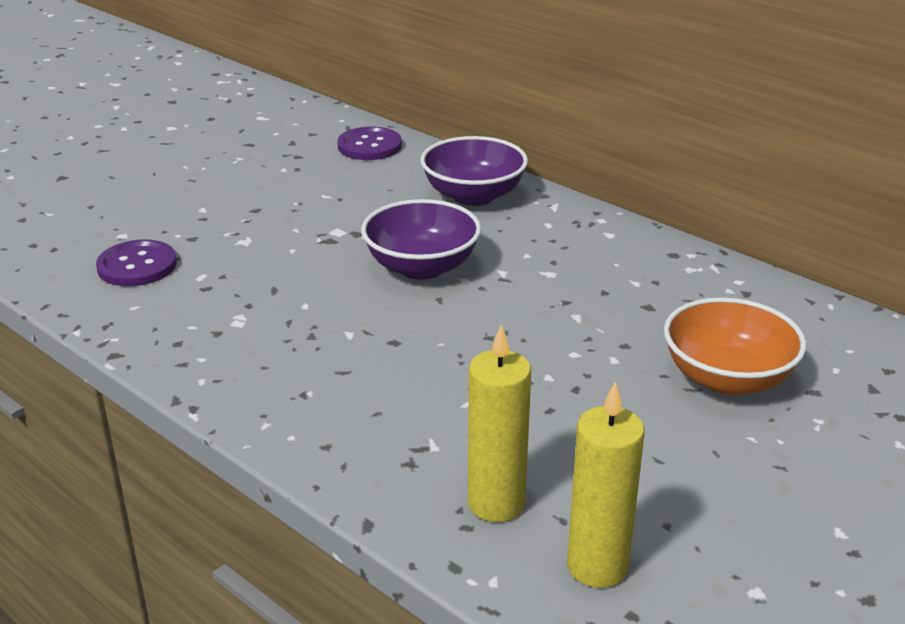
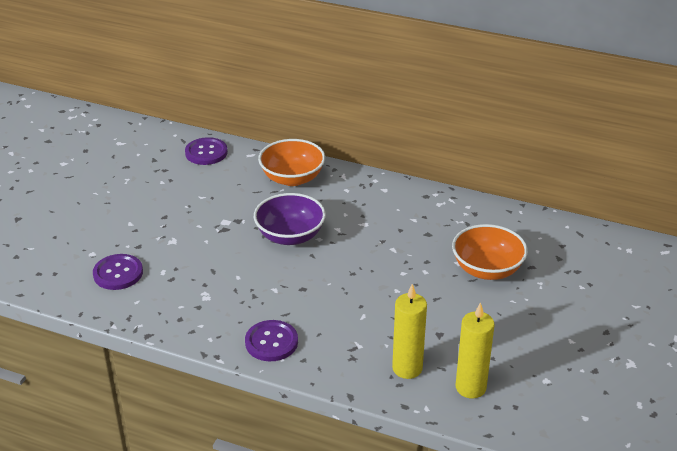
camera: 20 degrees left, 5 degrees up
(292, 407) = (271, 342): none -> purple button
(473, 196) = (292, 178): purple bowl -> orange bowl

